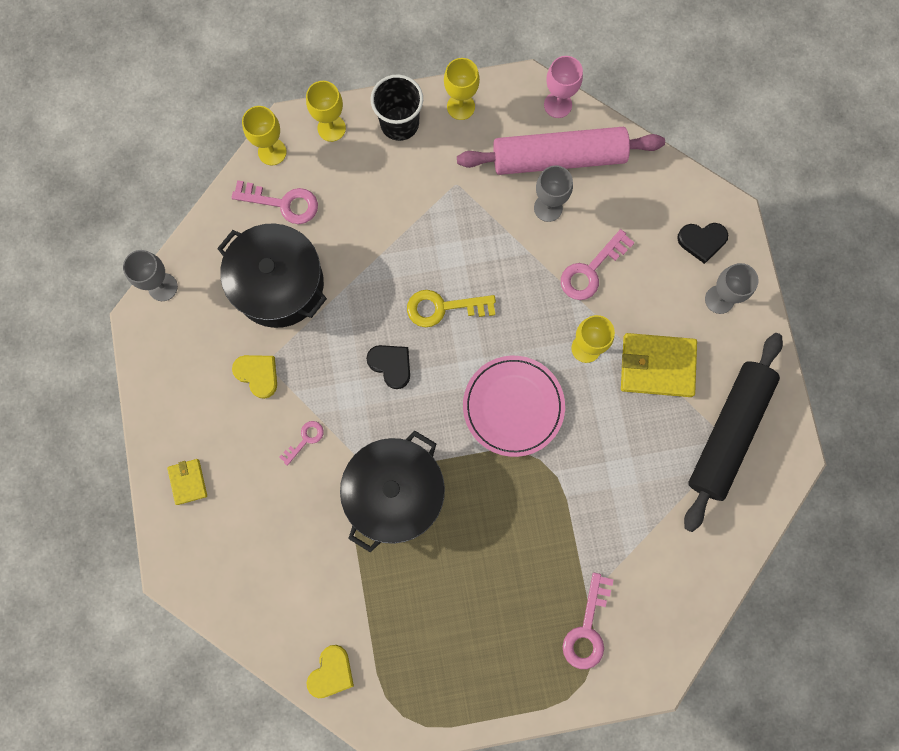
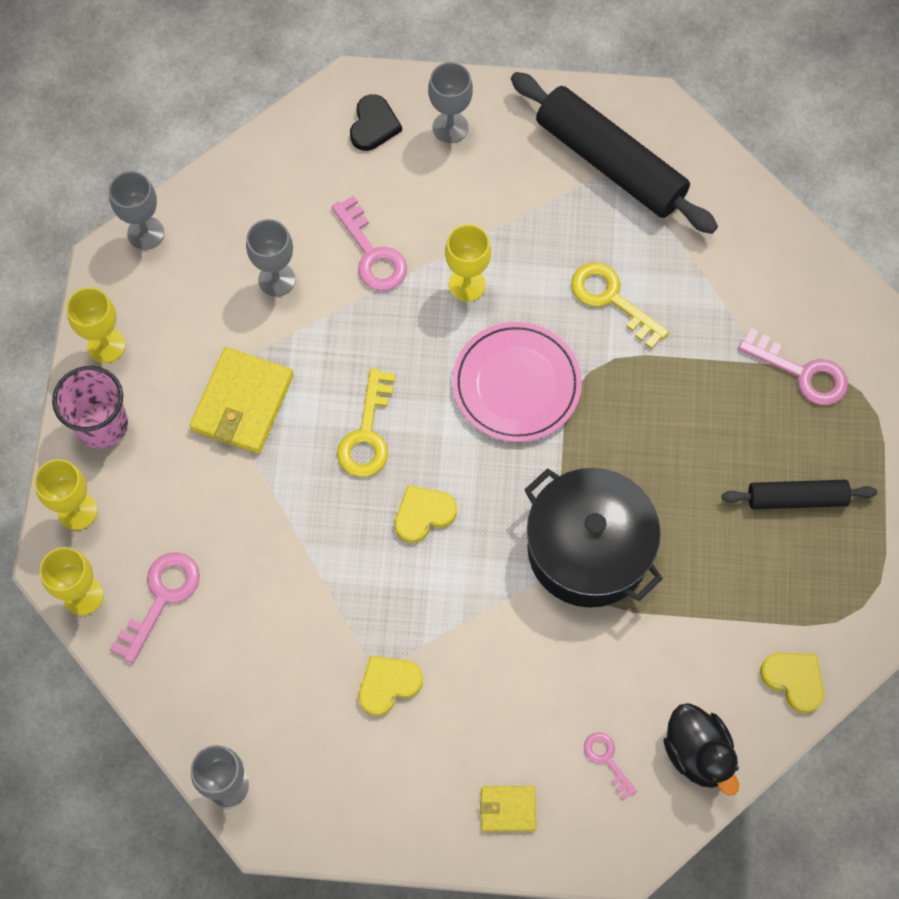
camera: 75 degrees left, 10 degrees down
(258, 610) = (697, 753): none -> black duck
(279, 284) = (273, 629): black pot -> none
(305, 440) = (491, 644): pink key -> pink key (607, 760)
(391, 365) = (423, 514): black heart -> yellow heart
(399, 123) = (102, 425): black cup -> pink cup
(478, 645) = (796, 499): none -> black rolling pin
(558, 105) = (145, 233): pink goblet -> grey goblet
(558, 157) = (215, 250): pink rolling pin -> none
(606, 462) = (611, 300): none -> yellow key
(657, 366) = (511, 214): yellow wallet -> yellow wallet (243, 403)

